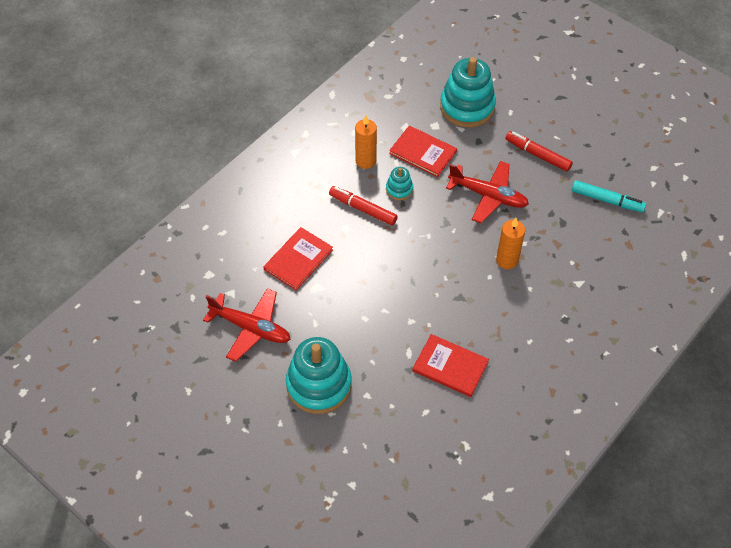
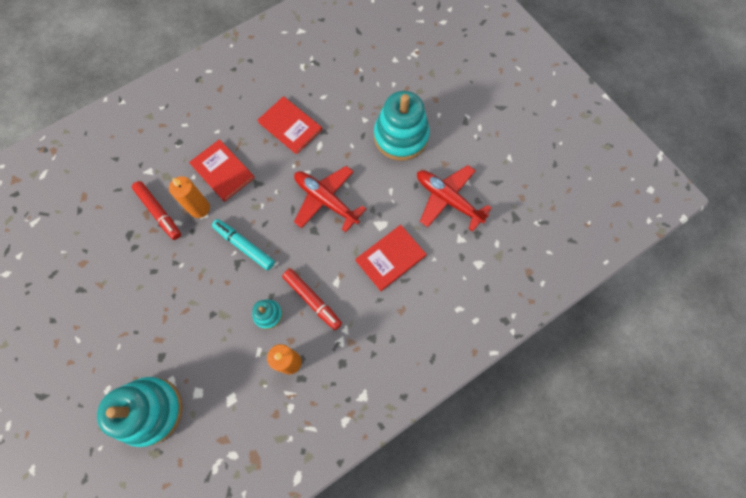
camera: 165 degrees left, 15 degrees up
(423, 152) = (226, 357): red book -> red book (222, 171)
(488, 196) = (183, 283): red plane -> red plane (326, 200)
(537, 155) = (109, 321): red marker -> red marker (159, 212)
(607, 200) = (74, 248): turquoise marker -> turquoise marker (244, 246)

